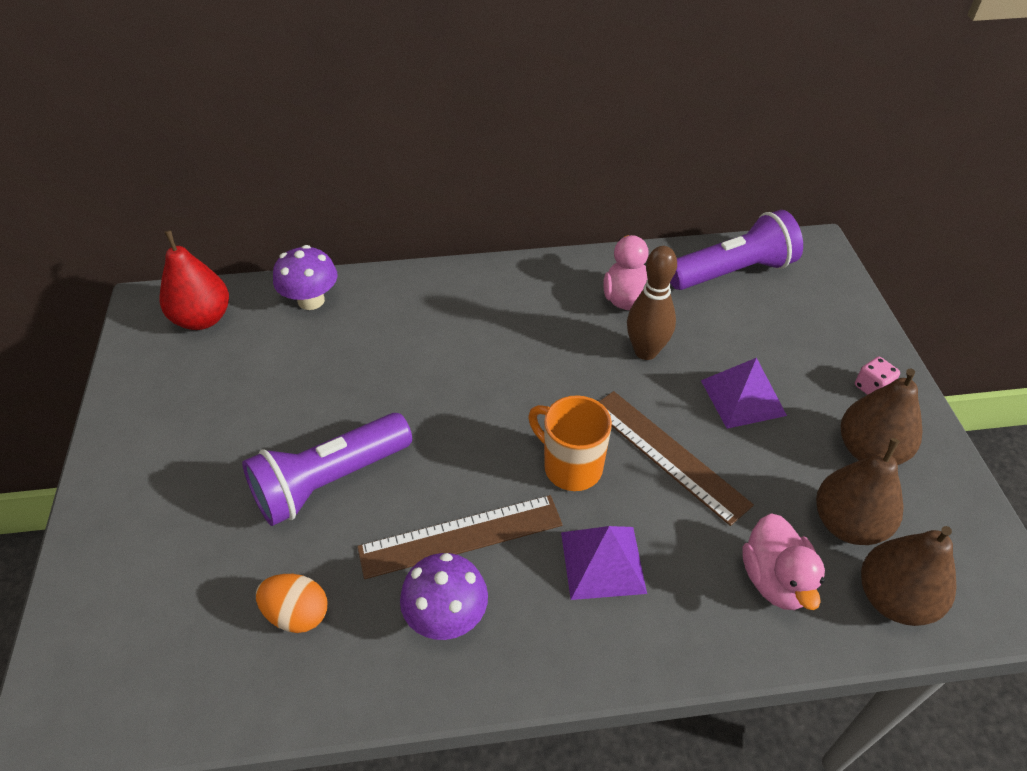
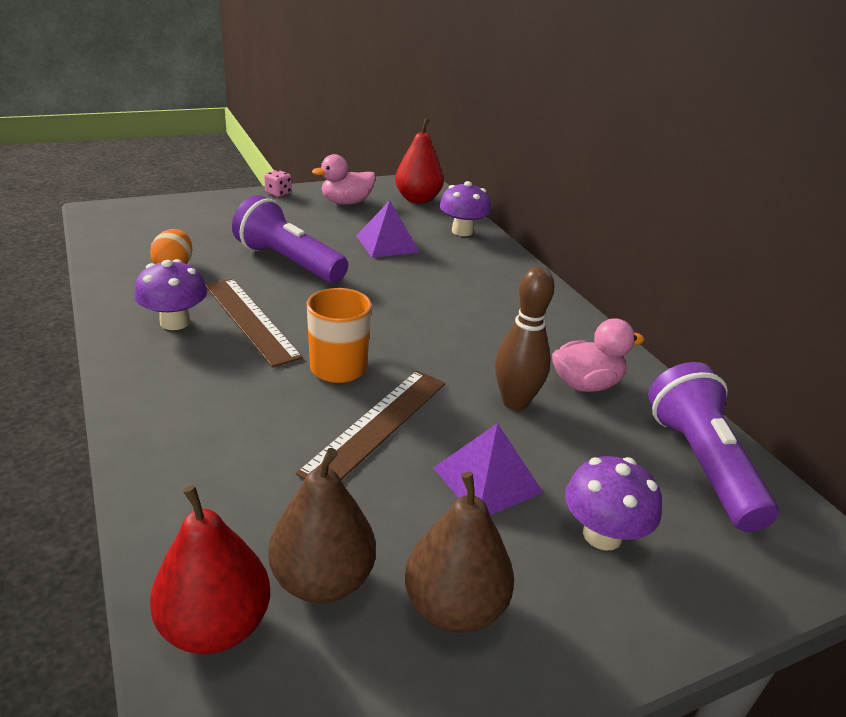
camera: 70 degrees right, 15 degrees down
(603, 562) = (236, 393): purple pyramid -> purple pyramid (387, 244)
(732, 272) = (701, 464): purple flashlight -> purple flashlight turned 150 degrees counterclockwise
(775, 580) = (230, 512): pink duck -> pink duck (346, 202)
(802, 351) = (602, 535): none -> purple mushroom
(872, 387) = (577, 614): pink dice -> pink dice (278, 193)
(893, 599) = (215, 625): brown pear -> red pear

